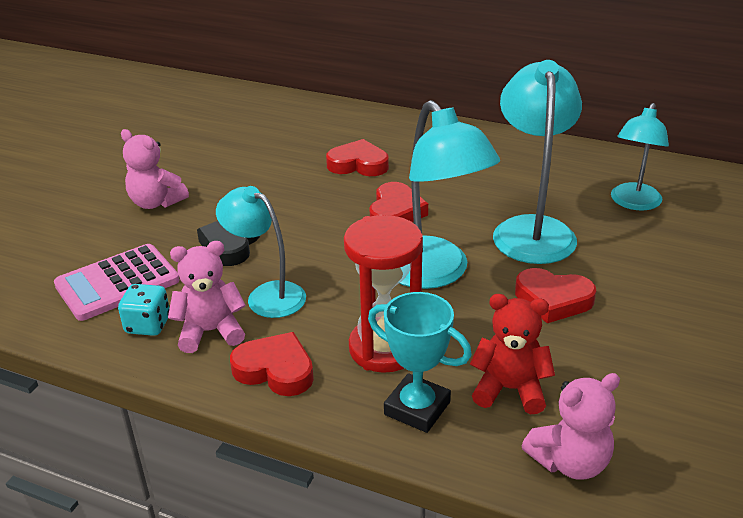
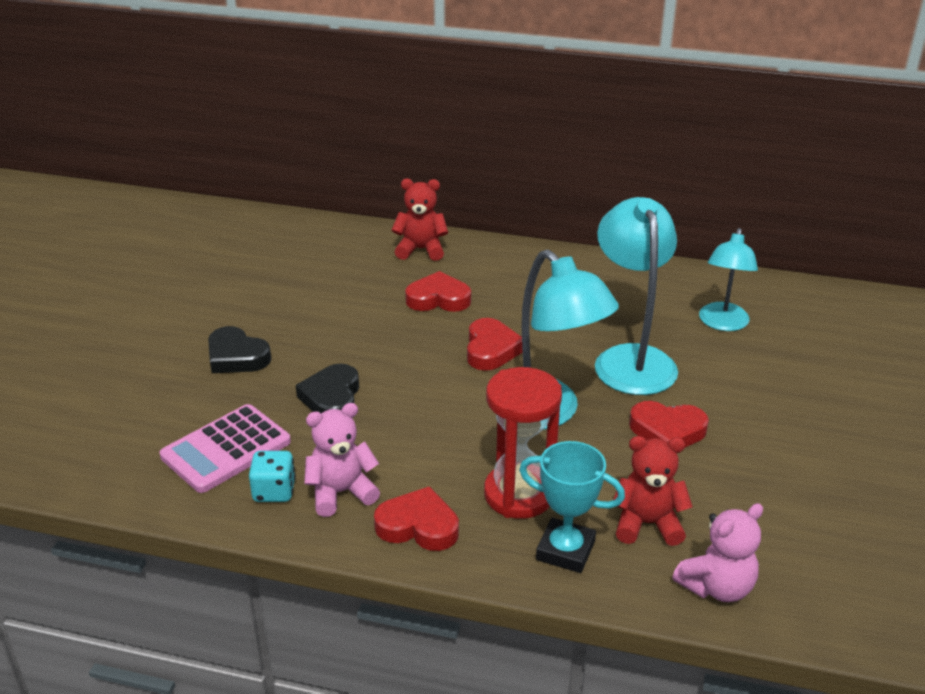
camera: 10 degrees left, 0 degrees up
(156, 203) = (236, 357): pink teddy bear -> black heart
(267, 295) = (386, 449): turquoise lamp -> none
(354, 122) = (421, 250): none -> red teddy bear

